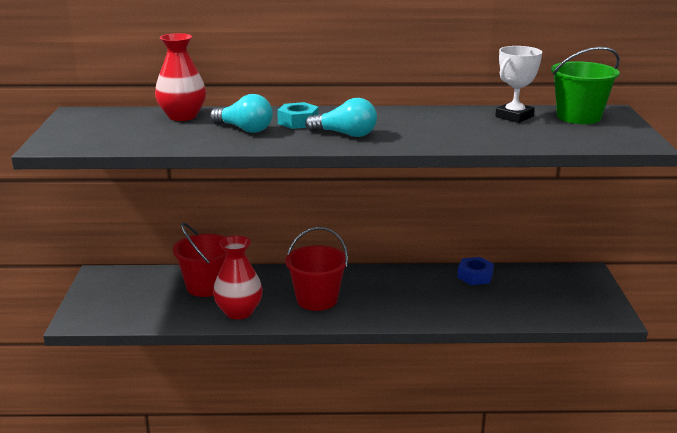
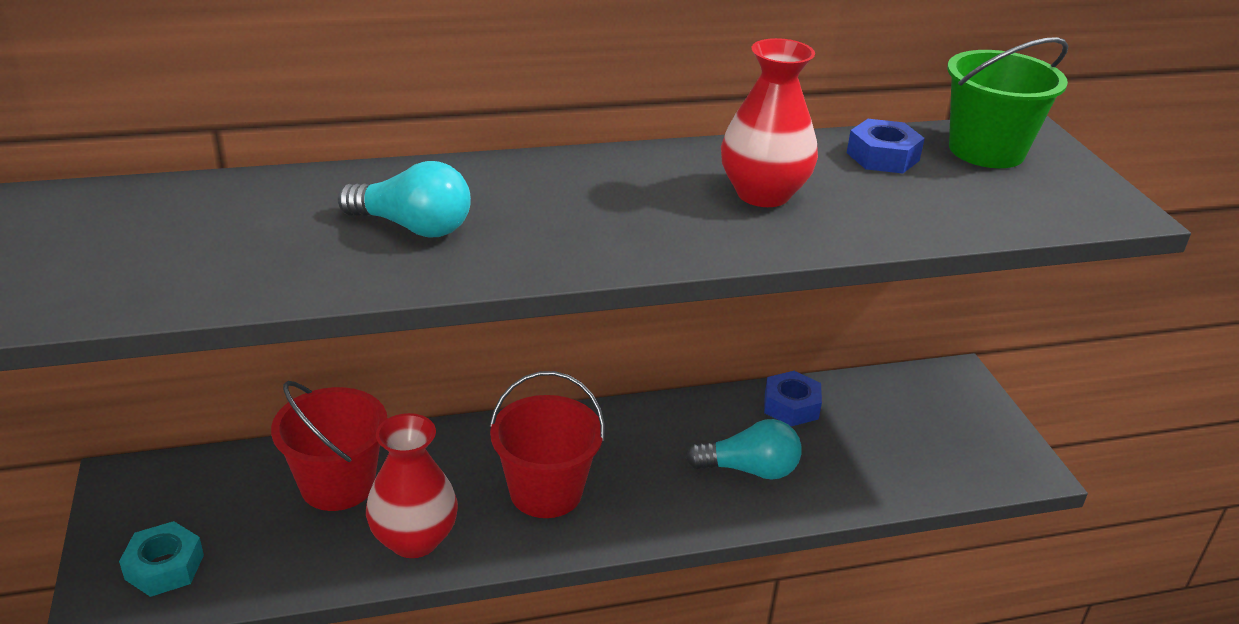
camera: 15 degrees left, 10 degrees up
(182, 116) = (274, 197): red vase -> red vase (763, 194)
(298, 122) = (508, 197): turquoise nut -> turquoise nut (164, 567)
(345, 134) = (612, 227): turquoise light bulb -> turquoise light bulb (749, 469)
(514, 116) = (882, 156): white trophy -> blue nut

